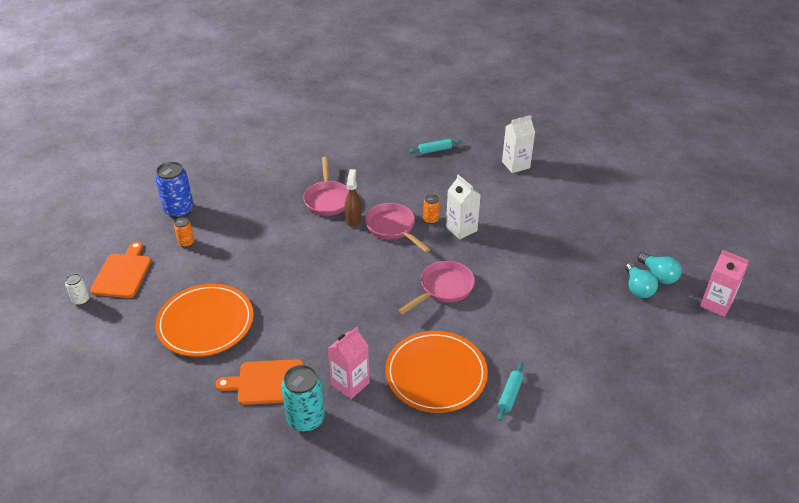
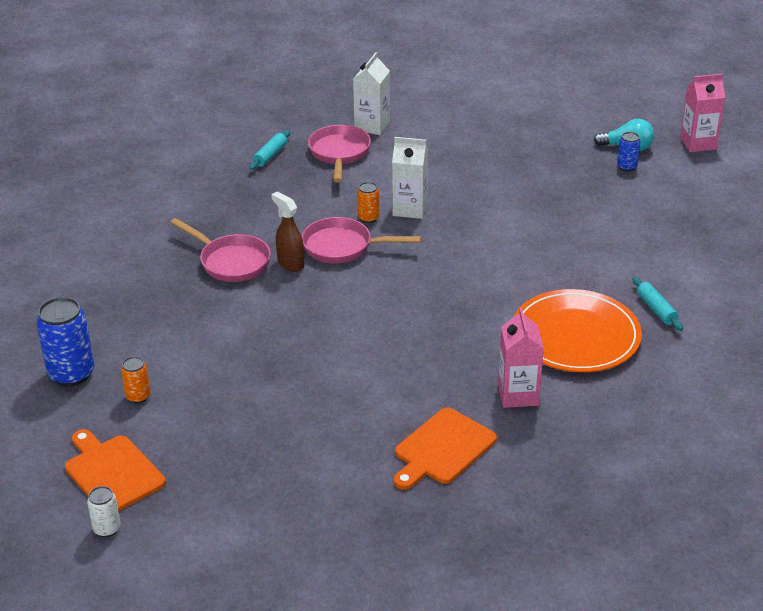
camera: 45 degrees left, 5 degrees down
(205, 322) = (292, 447): orange plate -> none
(306, 419) = (526, 449): turquoise can -> none
(443, 288) = (473, 267): pink pan -> pink pan (339, 153)
(637, 288) = (626, 167): turquoise light bulb -> blue can

